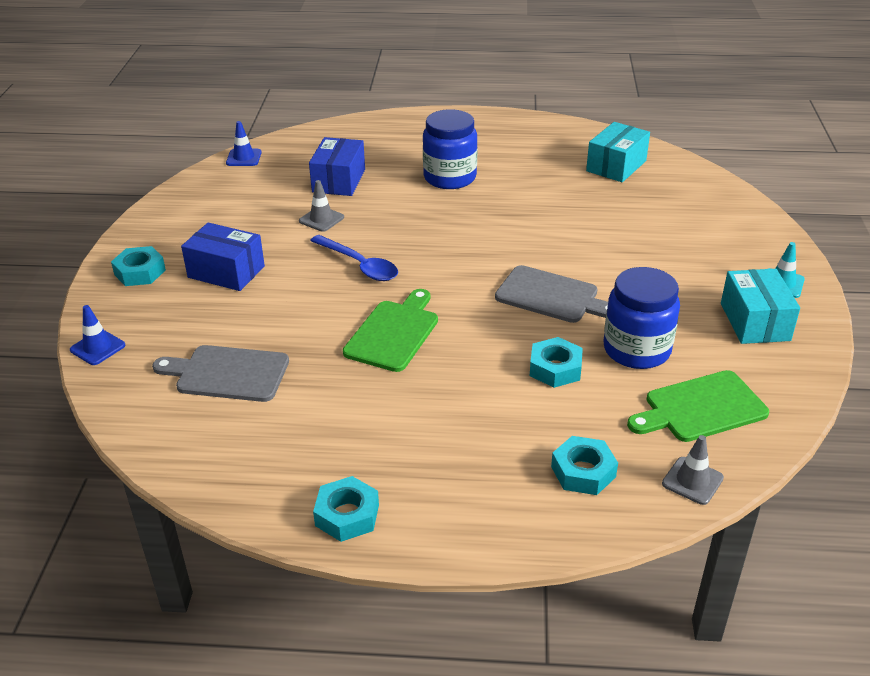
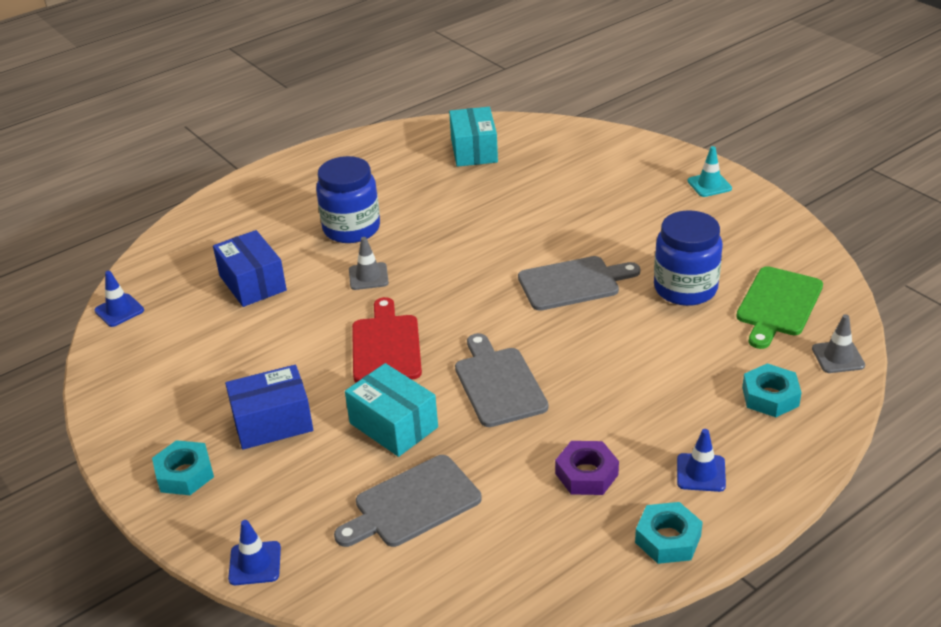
camera: 40 degrees left, 0 degrees up
(321, 219) = (290, 326): grey traffic cone -> grey traffic cone (368, 276)
(359, 265) = (386, 346): blue spoon -> red cutting board
(360, 431) = (586, 474): none -> purple nut
(394, 333) = (498, 383): green cutting board -> grey cutting board
(441, 488) = (701, 473): none -> blue traffic cone
(555, 368) = (652, 336): turquoise nut -> none
(754, 322) = (729, 223): turquoise box -> turquoise box (393, 425)

